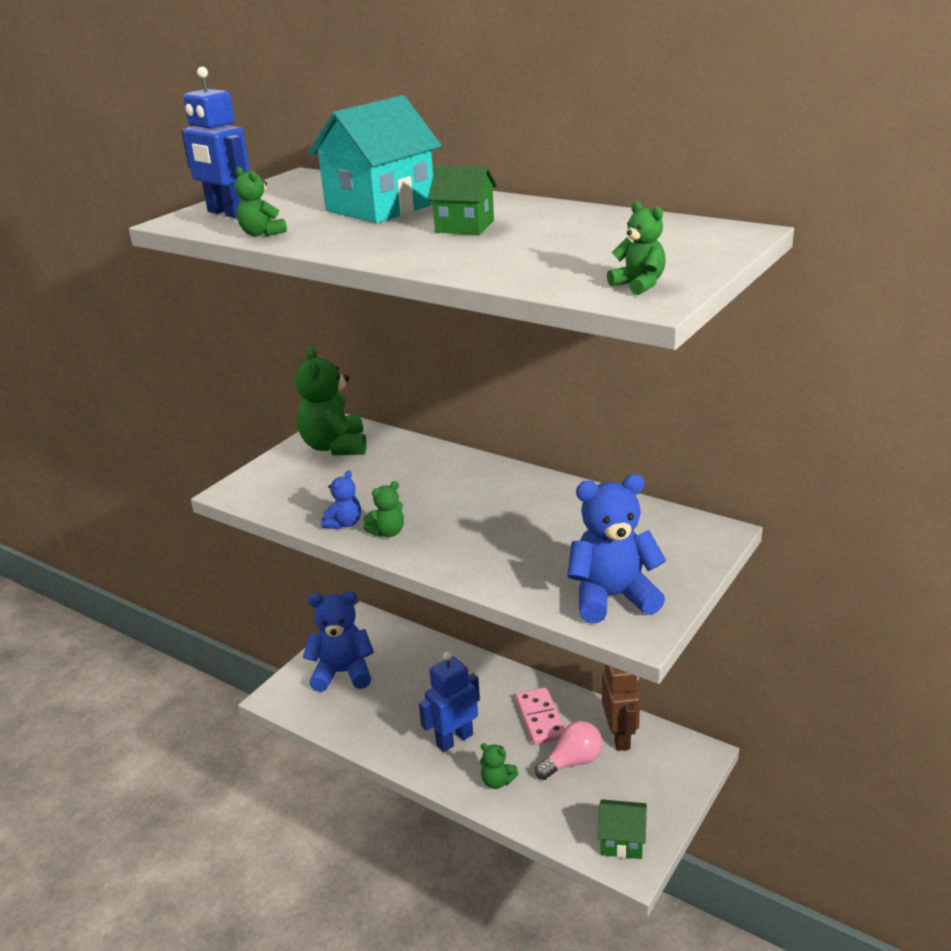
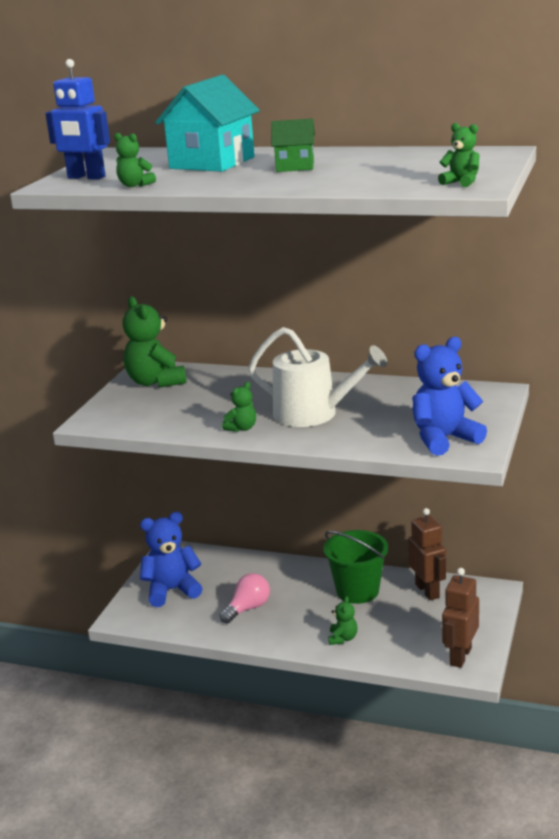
camera: 15 degrees left, 5 degrees down
(344, 524) = (201, 428): blue teddy bear -> none
(454, 739) = (293, 618): blue robot -> none
(478, 526) = (313, 414): none -> white watering can
(497, 781) = (343, 638): green teddy bear -> green teddy bear turned 90 degrees counterclockwise
(540, 718) = (357, 591): pink domino -> green bucket
(572, 762) = (397, 614): pink light bulb -> pink light bulb (248, 608)
(622, 841) = (460, 656): green house -> brown robot

